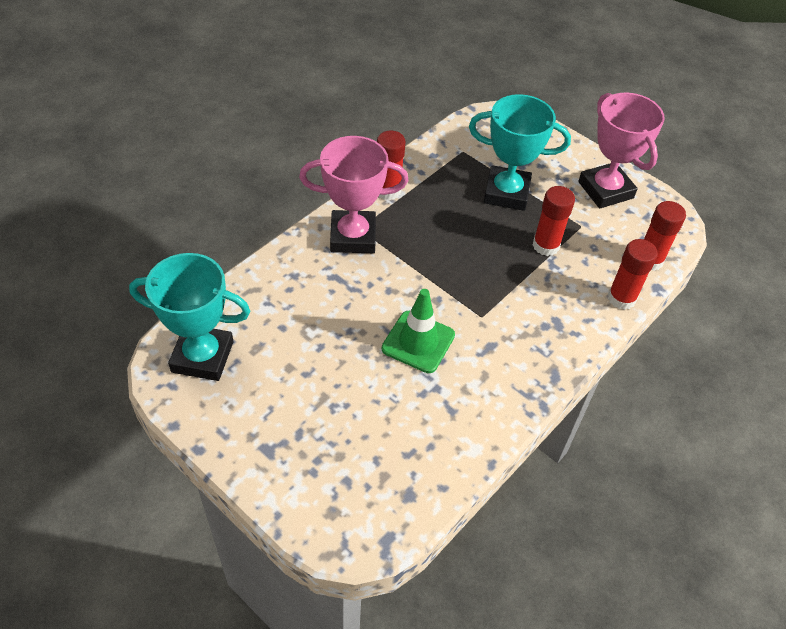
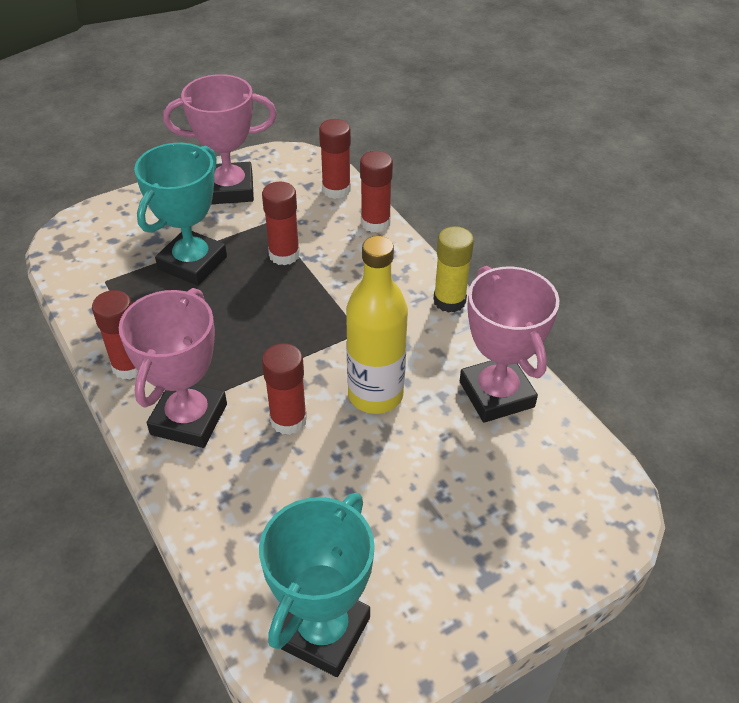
camera: 70 degrees left, 5 degrees down
(373, 293) = (288, 420): none -> red glue stick
(418, 342) = (375, 395): green traffic cone -> yellow bottle
(452, 428) = (496, 394): none -> pink trophy
(549, 373) = (449, 301): none -> yellow glue stick

